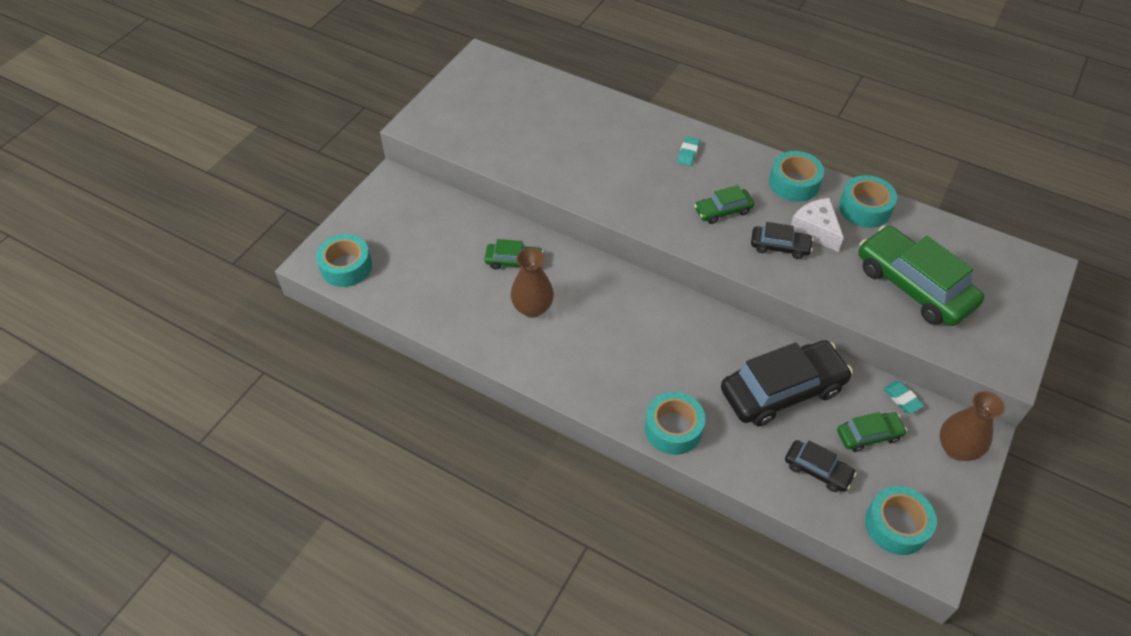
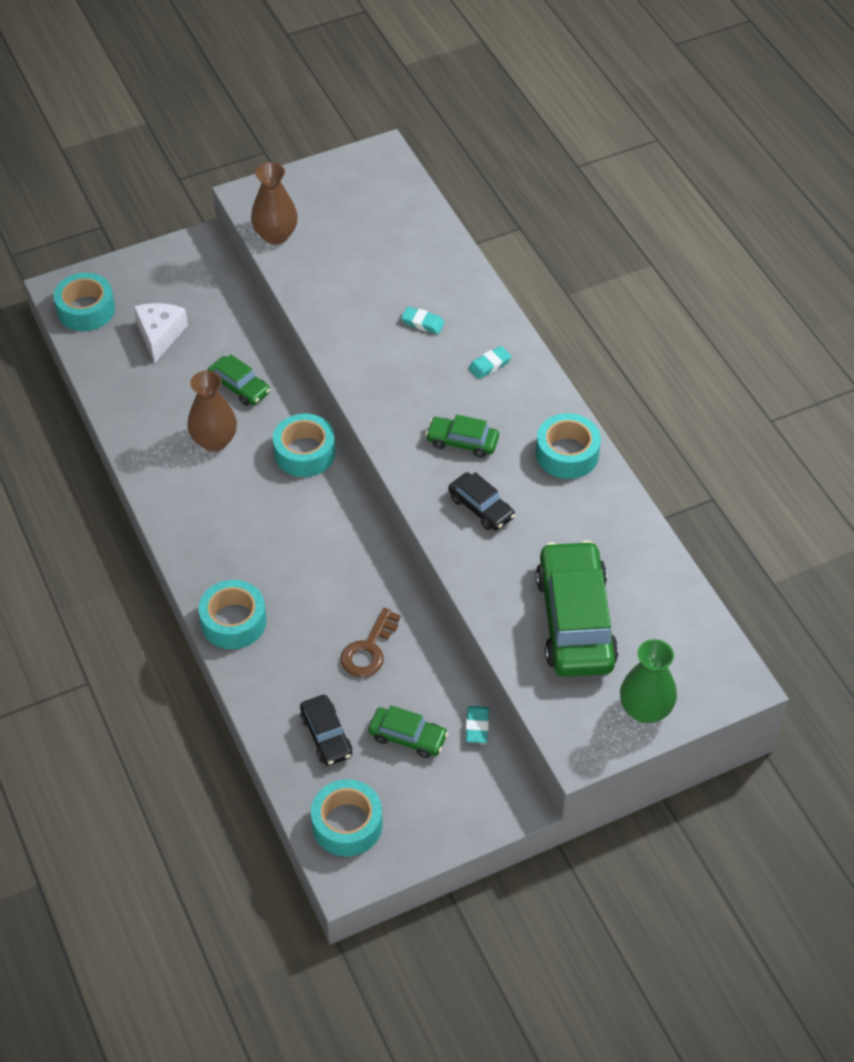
camera: 35 degrees right, 0 degrees up
(617, 149) = (422, 323): none -> turquoise eraser
(782, 390) = (368, 649): black car -> brown key
(815, 230) = (536, 512): white cheese -> white cheese (160, 335)
(865, 208) = (613, 519): turquoise tape -> turquoise tape (304, 453)
(956, 449) = (479, 800): brown vase -> brown vase (275, 235)
(1014, 317) = (645, 709): none -> green vase

